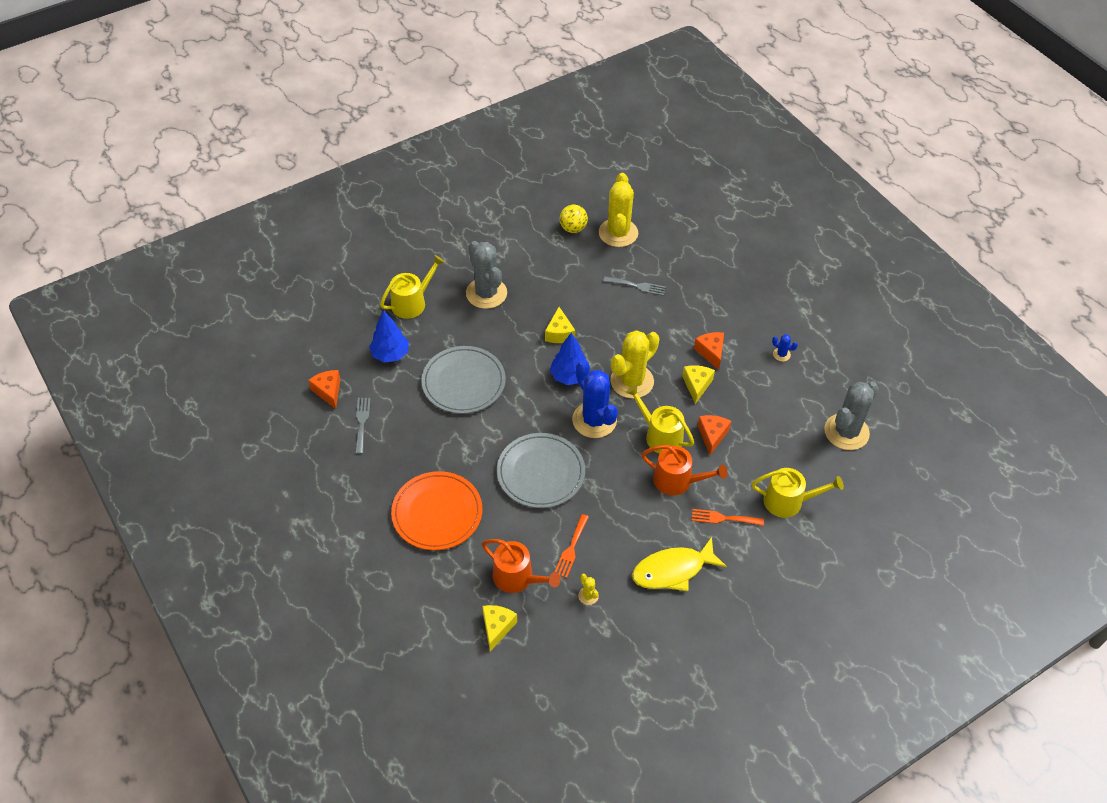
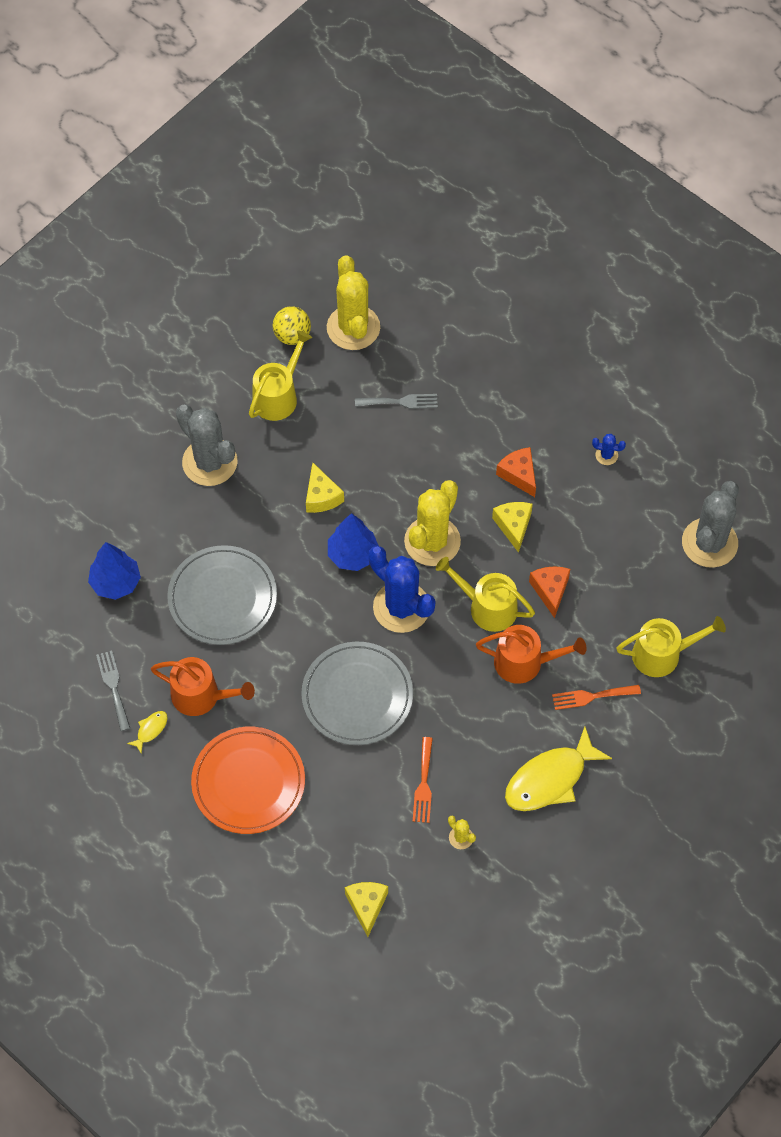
camera: 15 degrees left, 10 degrees up
(328, 391) = (55, 655): orange cheese -> none
(378, 458) = (150, 730): none -> yellow fish
(412, 302) = (118, 500): yellow watering can -> yellow watering can (278, 396)
(517, 578) = (371, 838): orange watering can -> orange watering can (201, 696)

